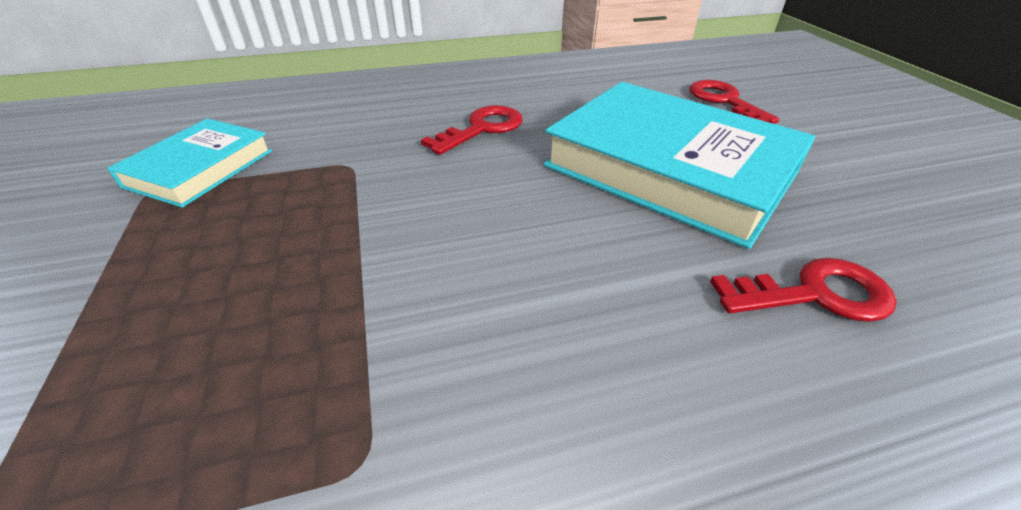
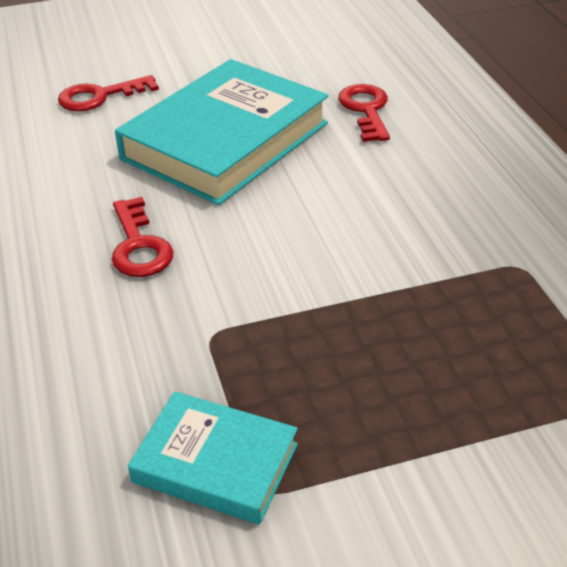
camera: 90 degrees left, 0 degrees up
(482, 129) = (139, 246): red key -> red key turned 150 degrees counterclockwise

